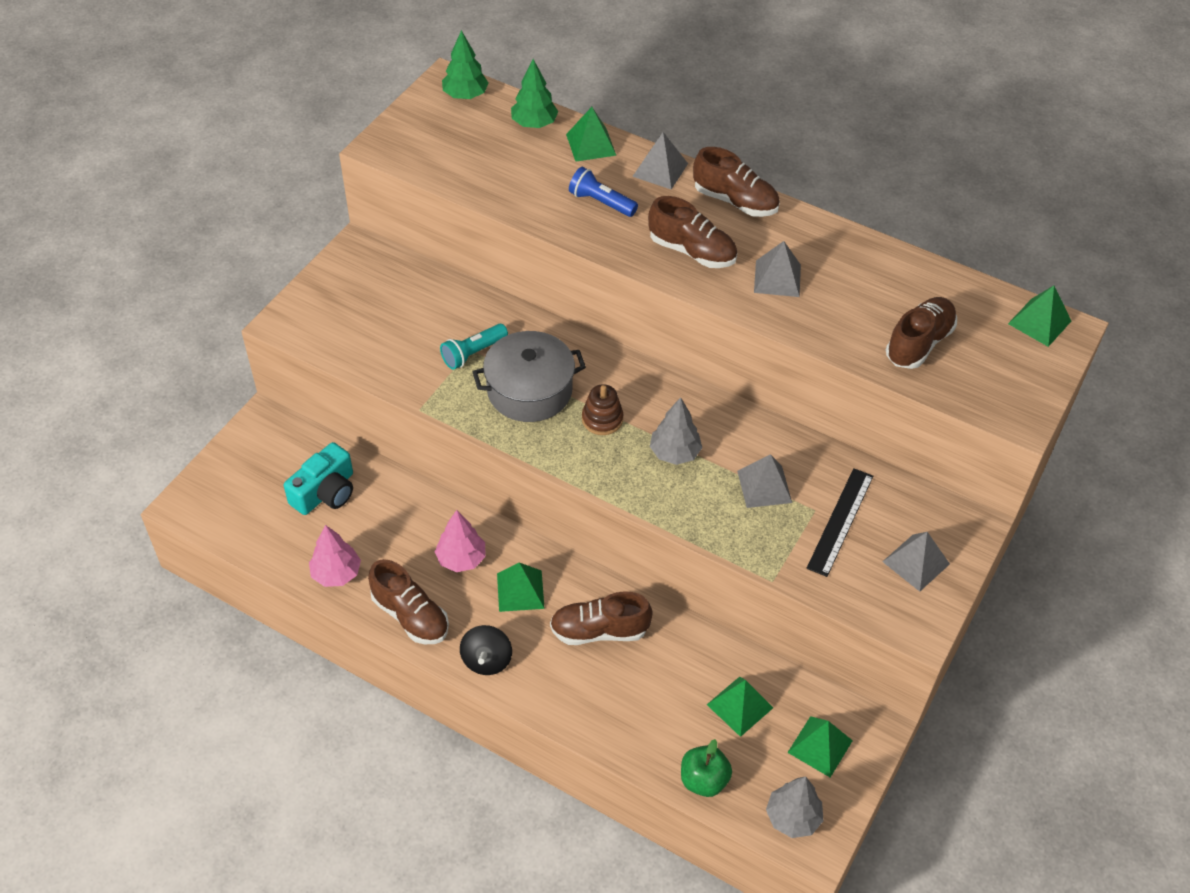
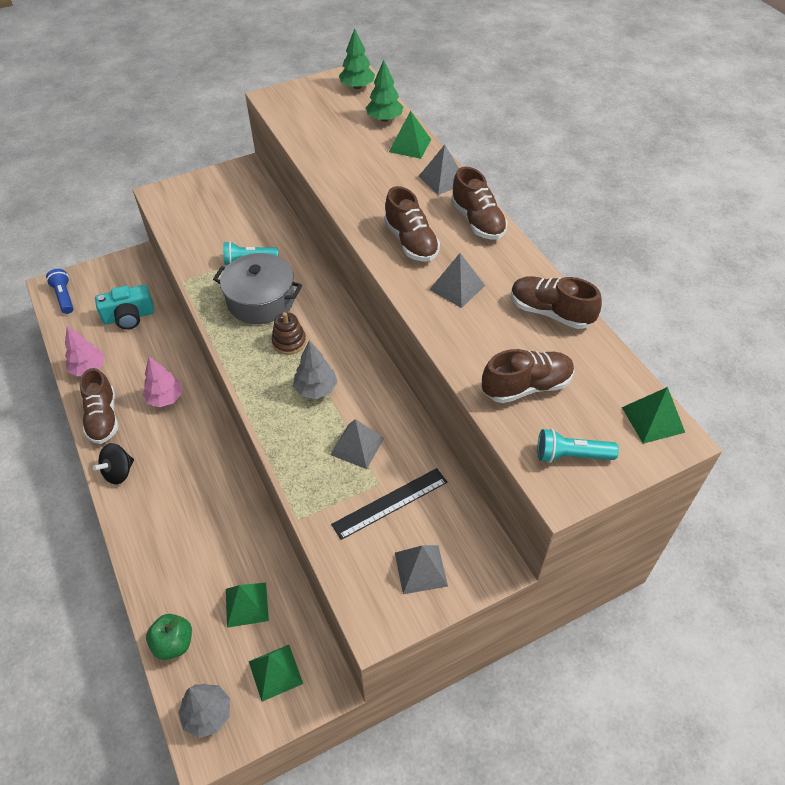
camera: 35 degrees right, 0 degrees up
(520, 591) = (181, 438): green pyramid -> none
(599, 631) = (204, 494): brown shoe -> brown shoe (550, 312)
(601, 202) = (379, 184): blue flashlight -> blue flashlight (64, 297)
(1003, 385) = (571, 455): none -> turquoise flashlight

